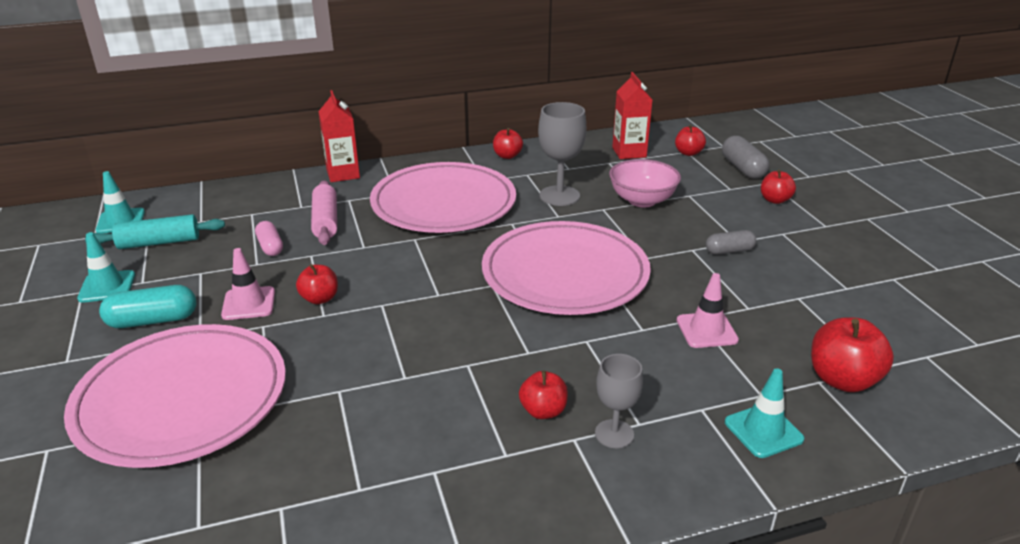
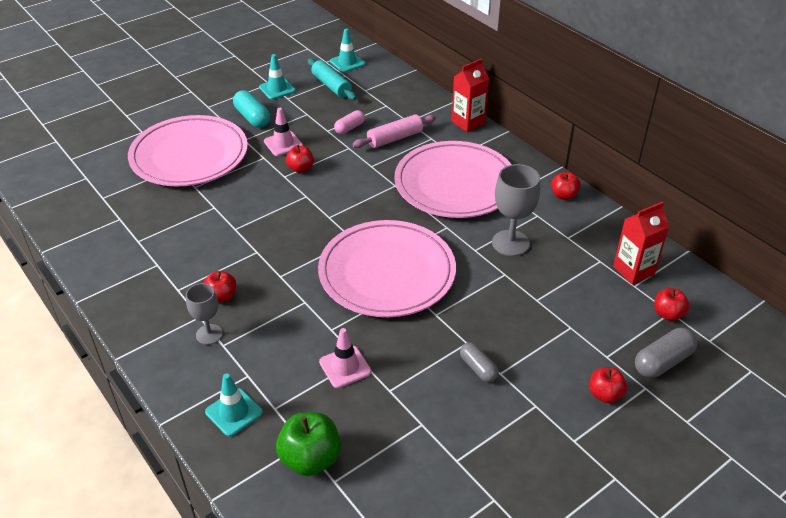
camera: 70 degrees right, 10 degrees up
(642, 200) = (537, 296): pink bowl -> none
(842, 380) = (310, 459): red apple -> green apple

